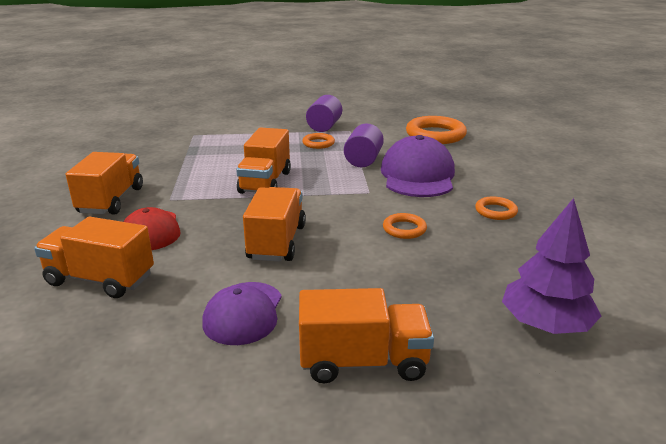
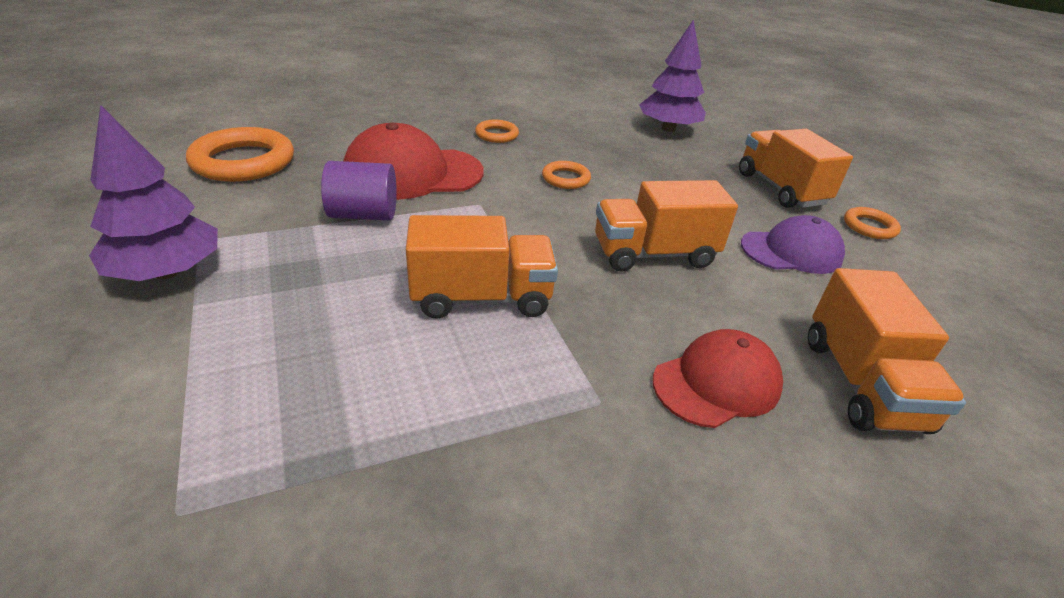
camera: 110 degrees left, 10 degrees up
(111, 200) = (659, 502): orange truck -> none
(318, 143) = (278, 267): orange ring -> orange ring (869, 227)
(324, 127) = (167, 272): purple cylinder -> purple tree
(417, 175) = (413, 173): purple cap -> red cap

